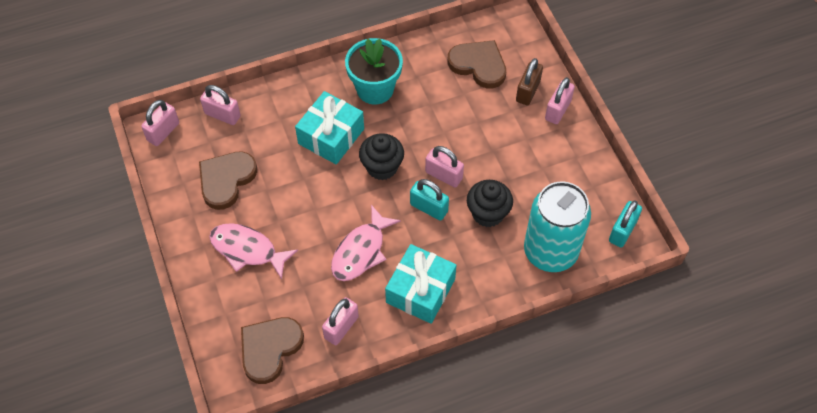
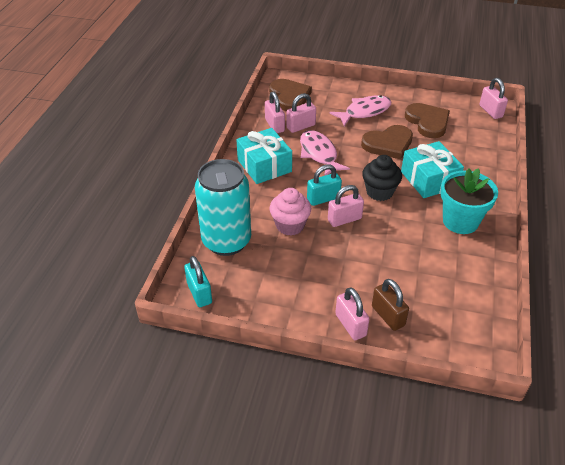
camera: 125 degrees right, 15 degrees down
(222, 115) = (488, 139): pink padlock -> pink padlock (301, 126)
(478, 65) = (443, 298): brown heart -> brown heart (388, 144)
(488, 213) = (290, 225): black cupcake -> pink cupcake

